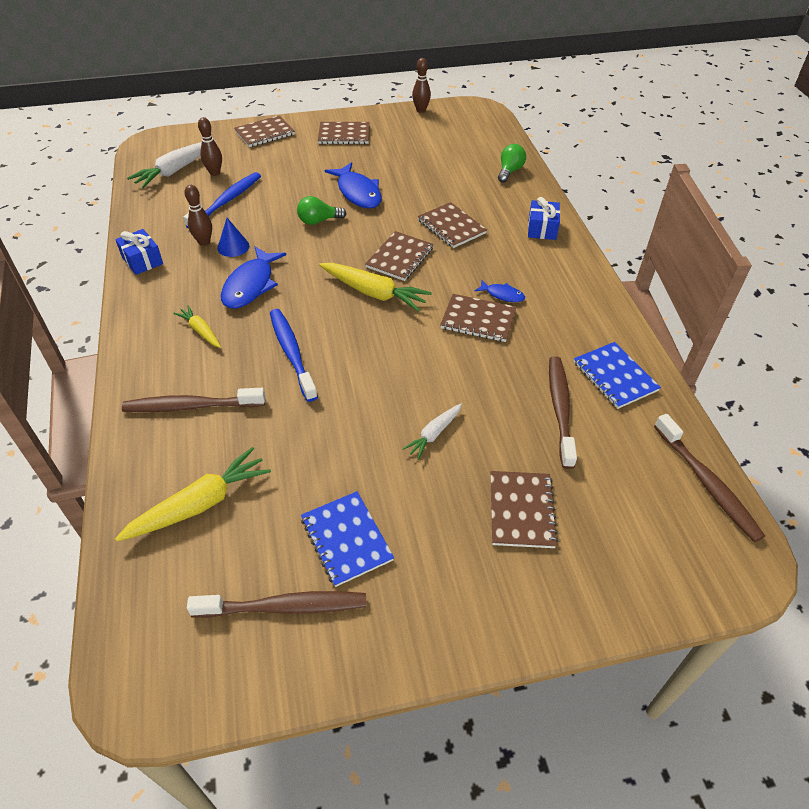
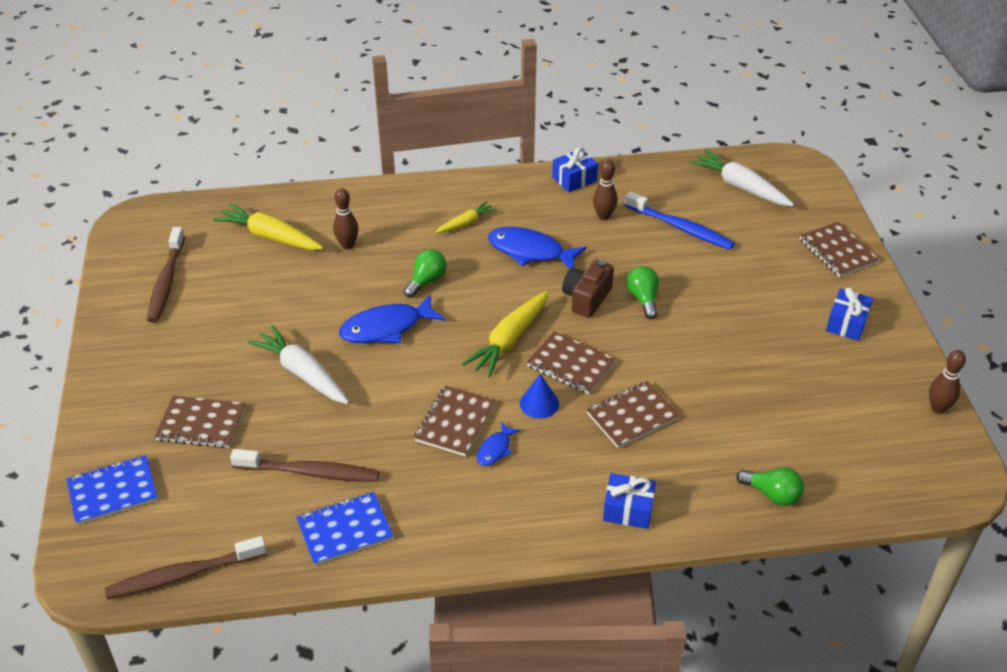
camera: 95 degrees right, 5 degrees down
(191, 406) = (372, 224): brown toothbrush -> none
(200, 504) = (270, 236): yellow carrot -> yellow carrot turned 150 degrees clockwise
(215, 173) = (738, 215): brown bowling pin -> brown bowling pin (347, 245)
(233, 247) = (595, 236): blue cone -> blue cone (539, 403)
(291, 353) = (426, 281): blue toothbrush -> green light bulb
(317, 250) = (586, 298): none -> brown camera
(344, 135) = (846, 323): brown notebook -> blue gift
(346, 539) = (211, 314): blue notebook -> blue notebook (113, 491)
(358, 192) = (705, 333): blue fish -> blue fish (386, 328)
(433, 434) = (302, 373): white carrot -> white carrot, size x1.74

